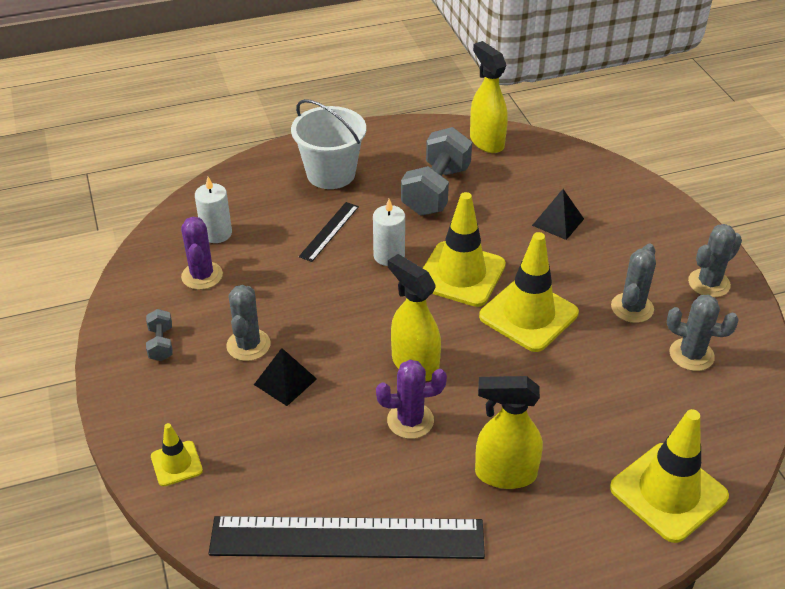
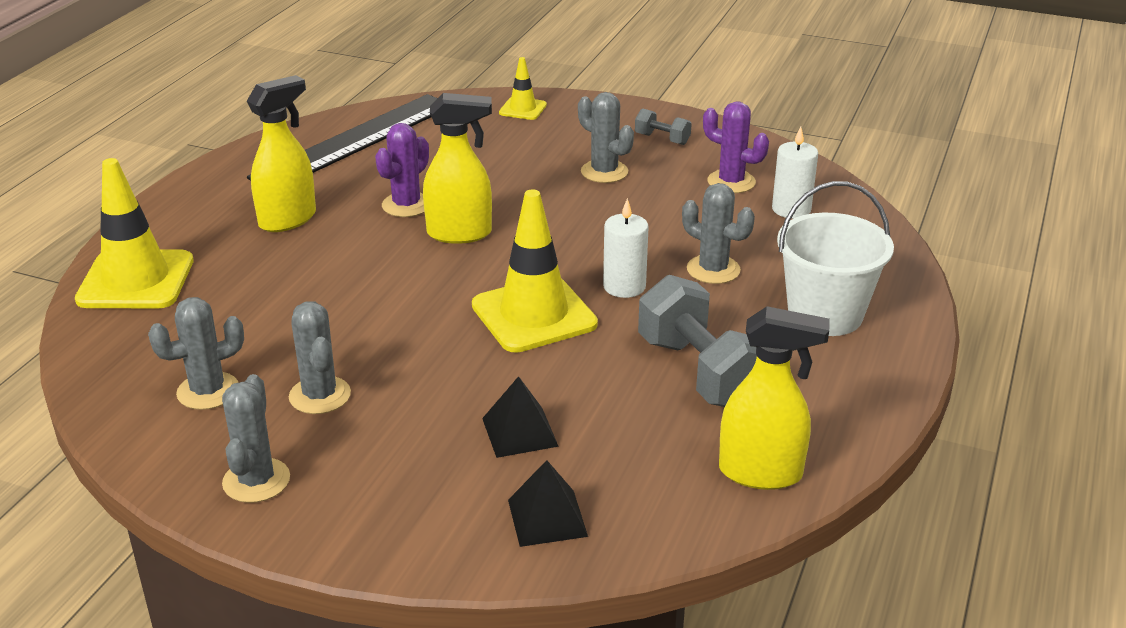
camera: 130 degrees right, 10 degrees down
(285, 381) = (536, 172): black pyramid -> black pyramid (547, 517)
(329, 231) = (713, 270): black ruler -> grey cactus
(528, 315) = (417, 324): yellow traffic cone -> none

